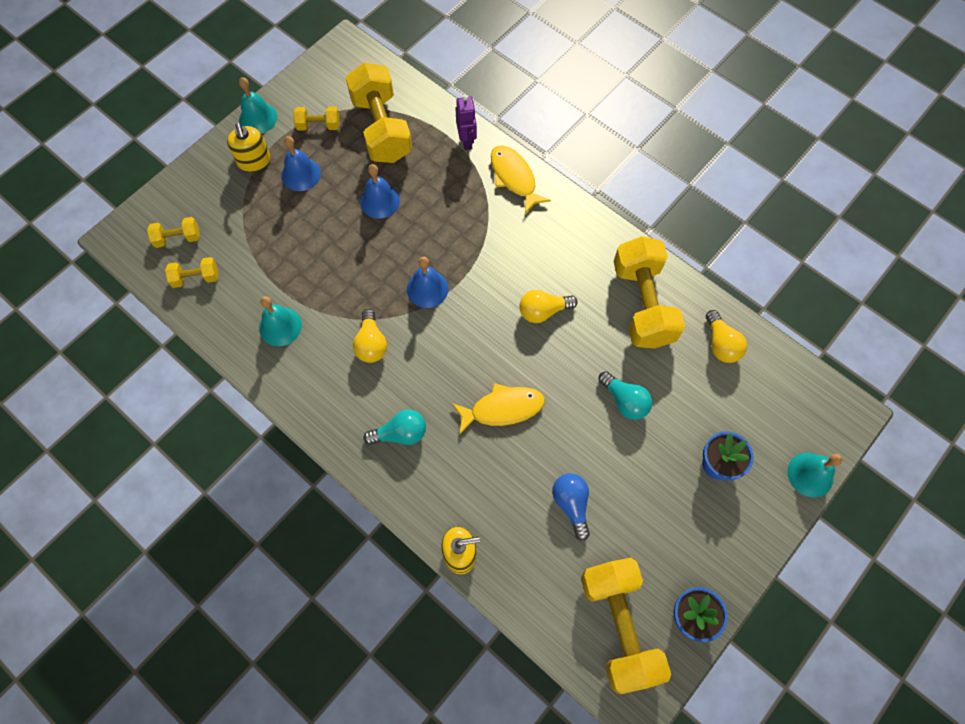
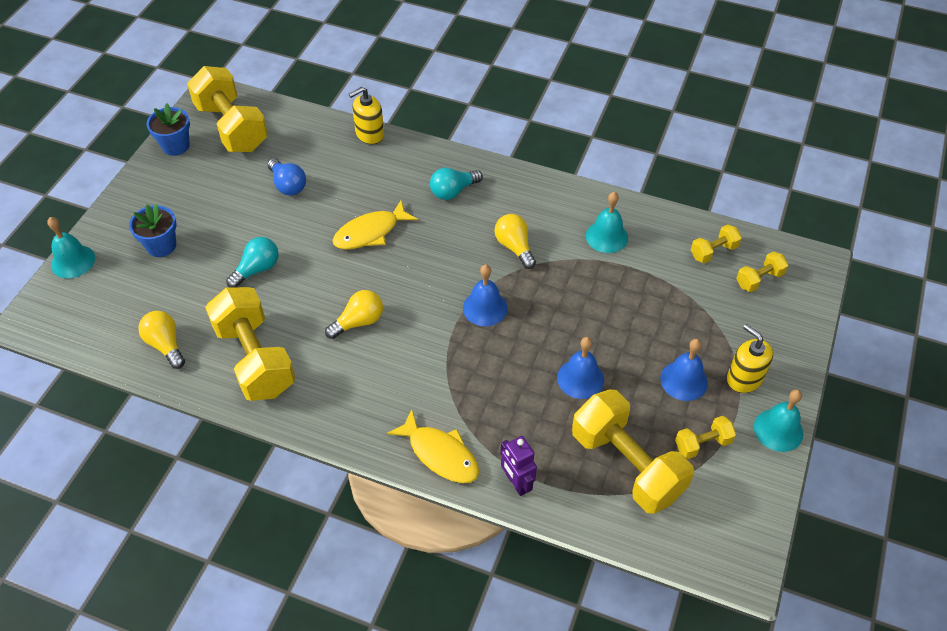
camera: 160 degrees right, 15 degrees down
(624, 401) = (257, 269): turquoise light bulb -> turquoise light bulb turned 105 degrees clockwise

